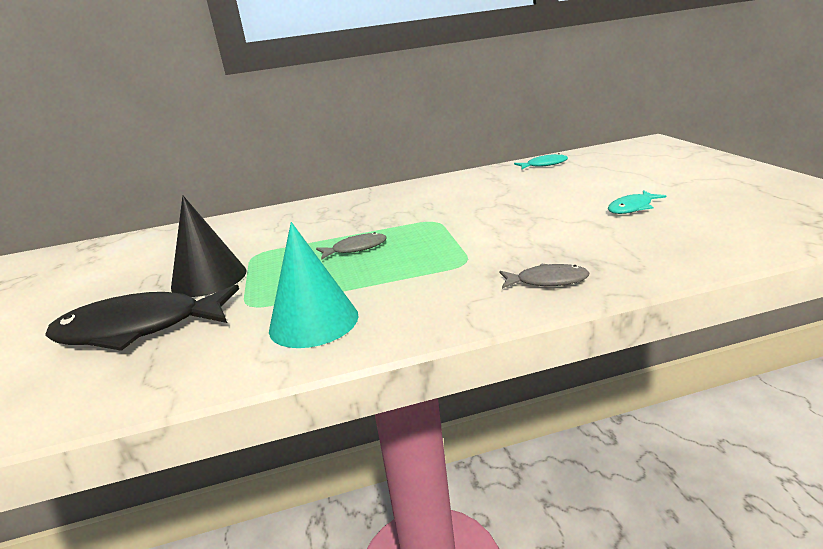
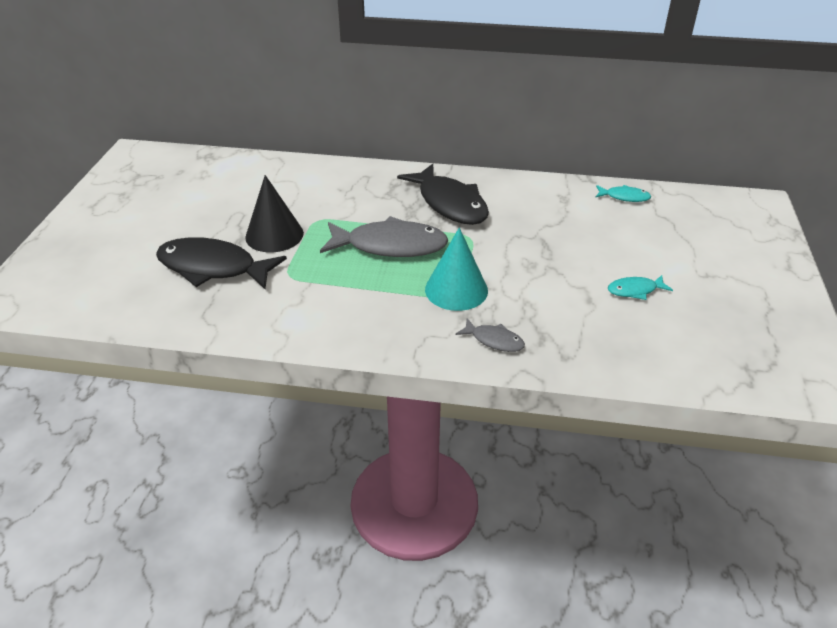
camera: 20 degrees right, 15 degrees up
(313, 322) = (320, 310): turquoise cone -> turquoise cone (456, 289)
(356, 249) = (390, 246): grey fish -> grey fish, size x2.11
(391, 207) = (449, 203): none -> black fish

